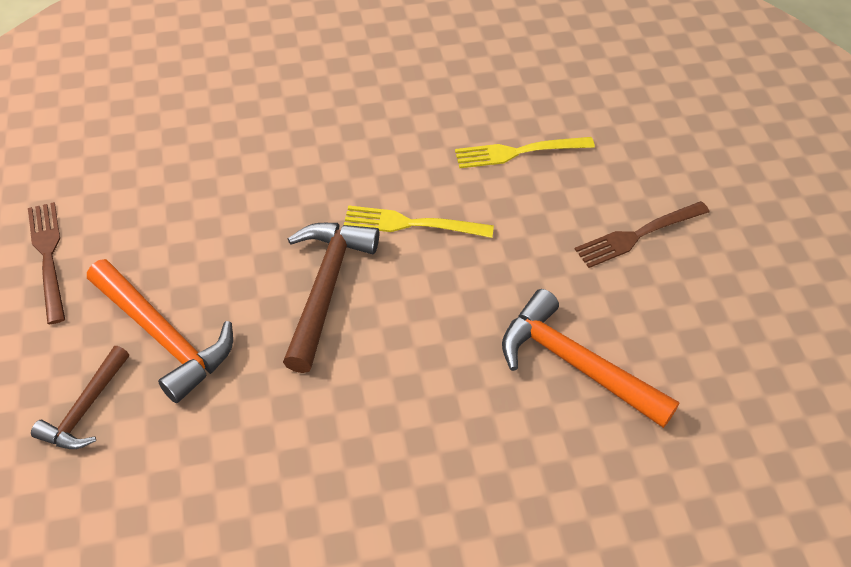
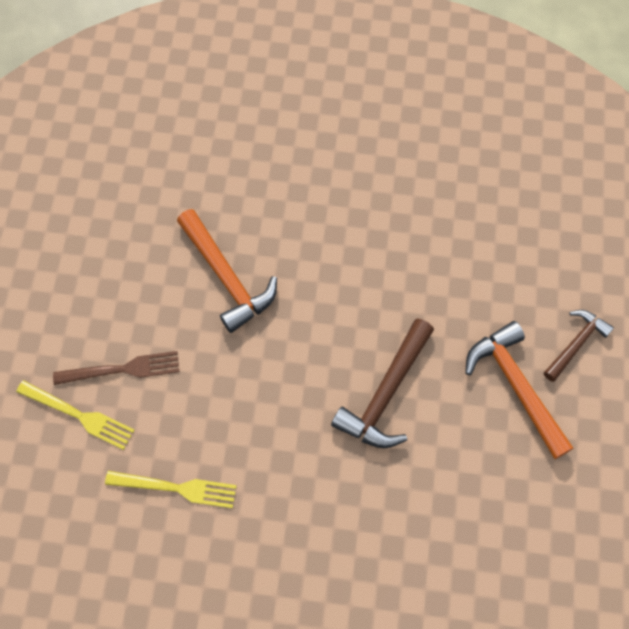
camera: 160 degrees left, 15 degrees up
(48, 257) = (604, 492): brown fork -> none
(412, 224) = (298, 435): yellow fork -> yellow fork (79, 415)

